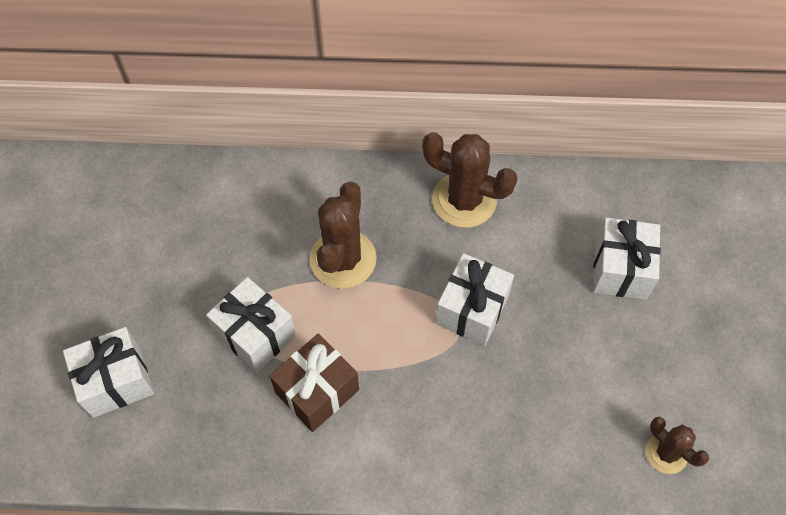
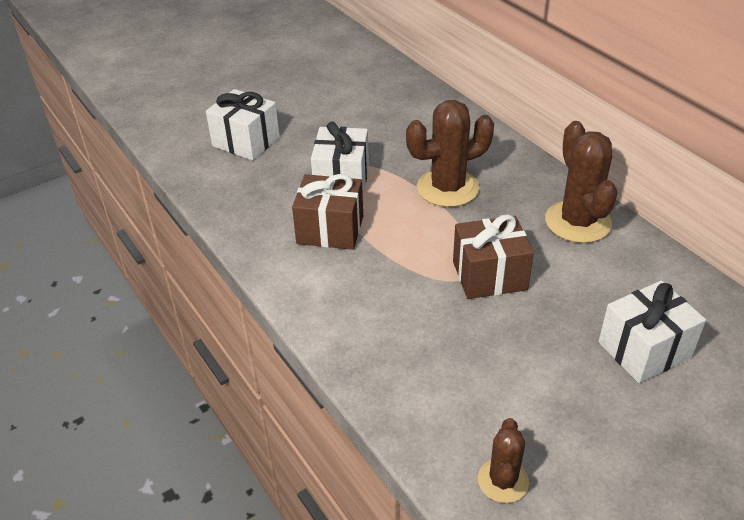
camera: 55 degrees right, 20 degrees down
(472, 310) = (489, 275): white gift -> brown gift

